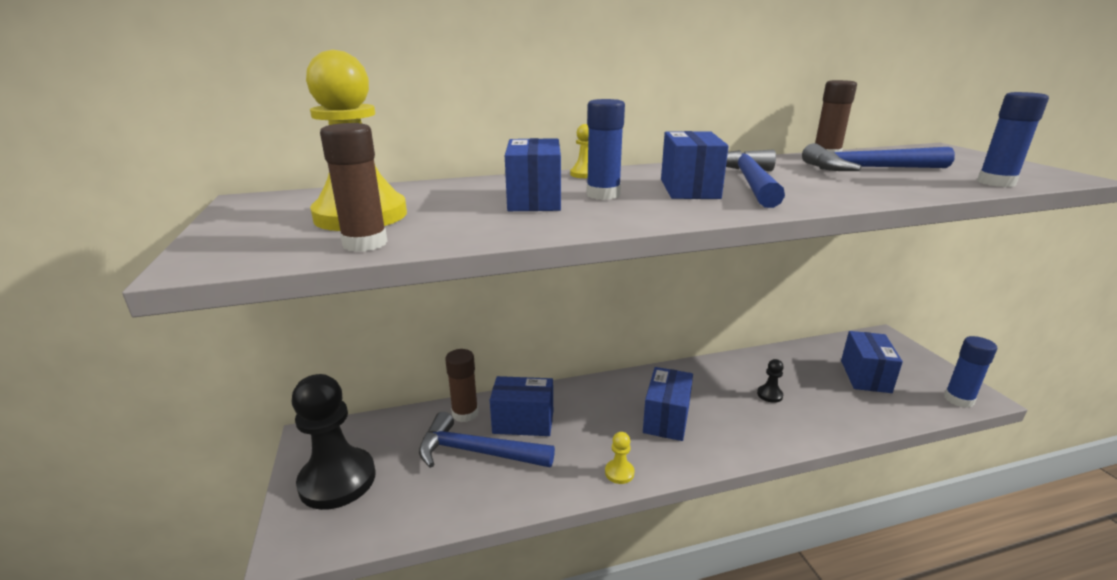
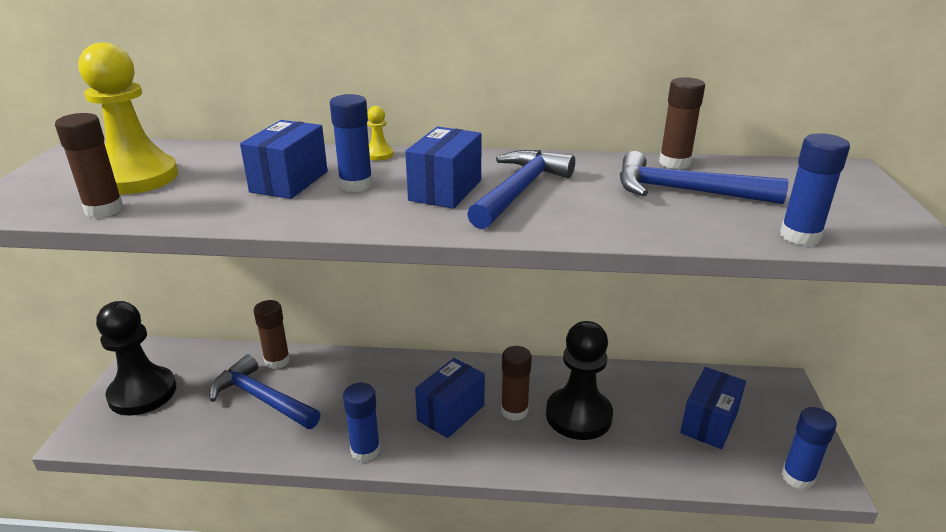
camera: 20 degrees right, 5 degrees up
(523, 422) = (319, 381): blue box -> none
(619, 472) = (365, 451): yellow pawn -> blue glue stick
(717, 404) = (514, 411): none -> brown glue stick
(769, 395) = (578, 415): black pawn -> black pawn, size x2.45

